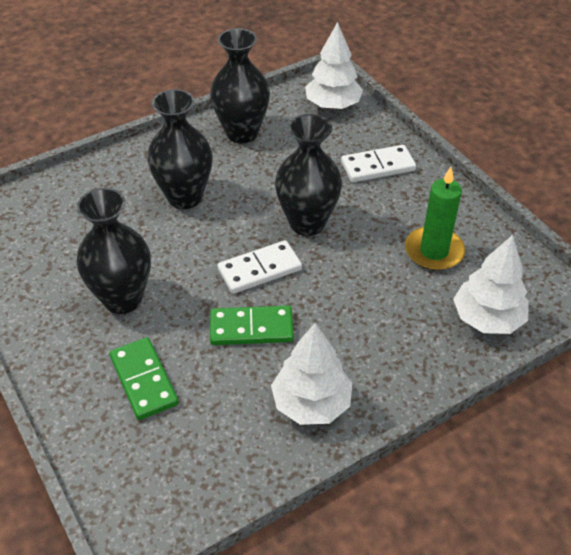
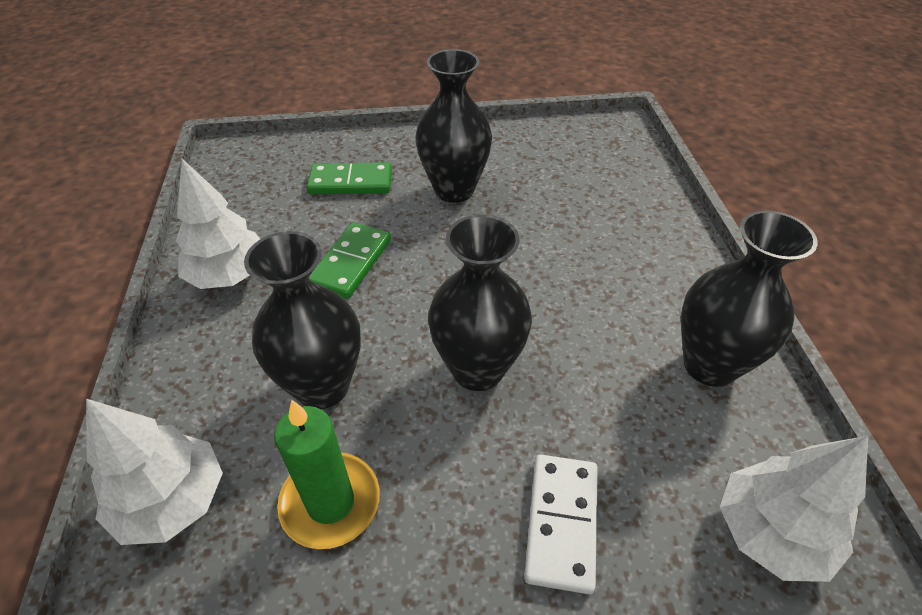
camera: 115 degrees right, 0 degrees up
(185, 197) = (586, 268): black vase -> black vase (322, 386)
(260, 270) = (426, 295): white domino -> none

